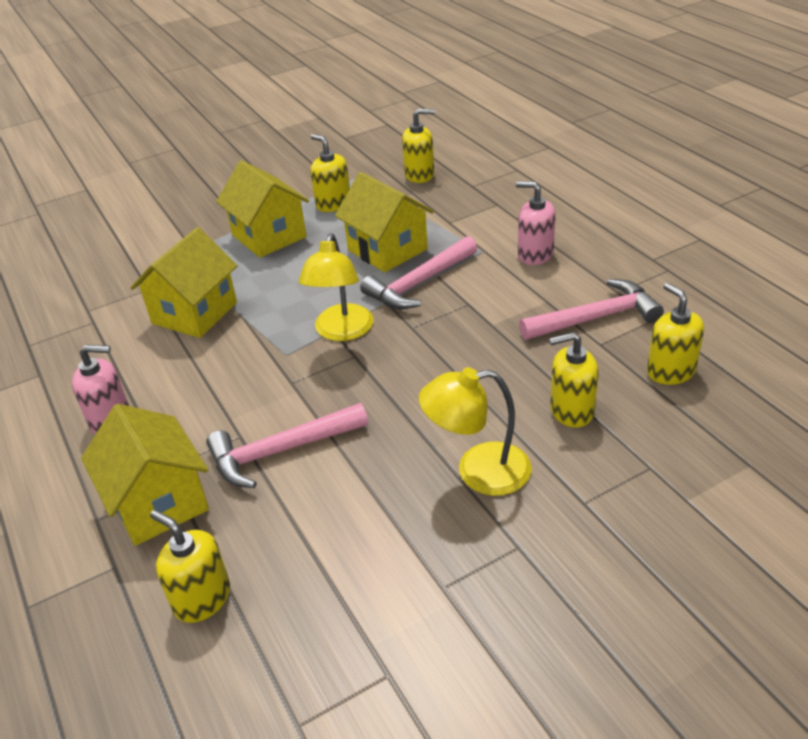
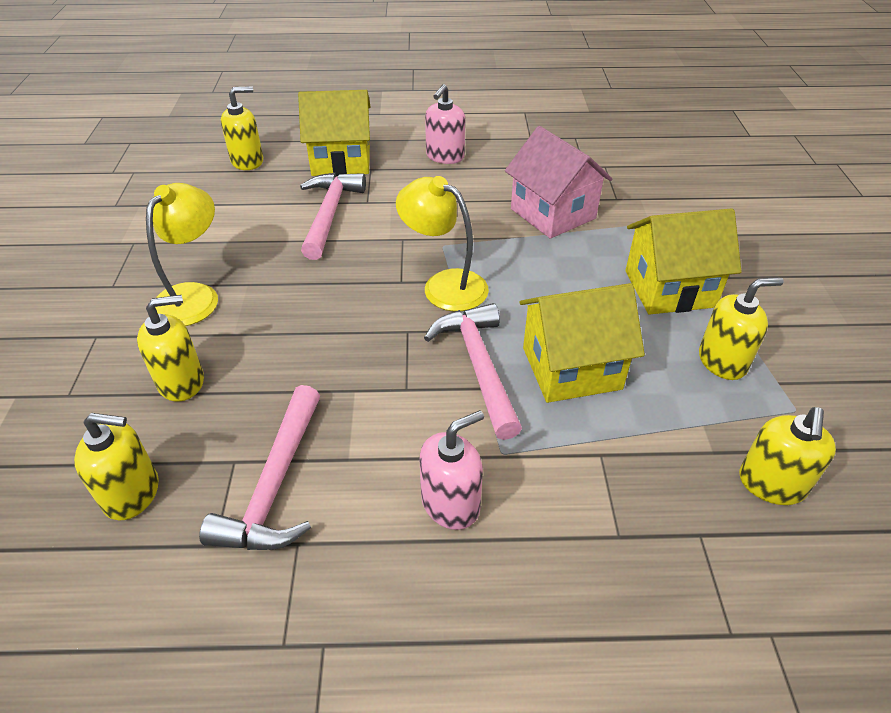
camera: 115 degrees right, 5 degrees up
(194, 313) = (552, 213): yellow house -> pink house
(571, 410) = (181, 382): yellow soap dispenser -> yellow soap dispenser turned 45 degrees clockwise

